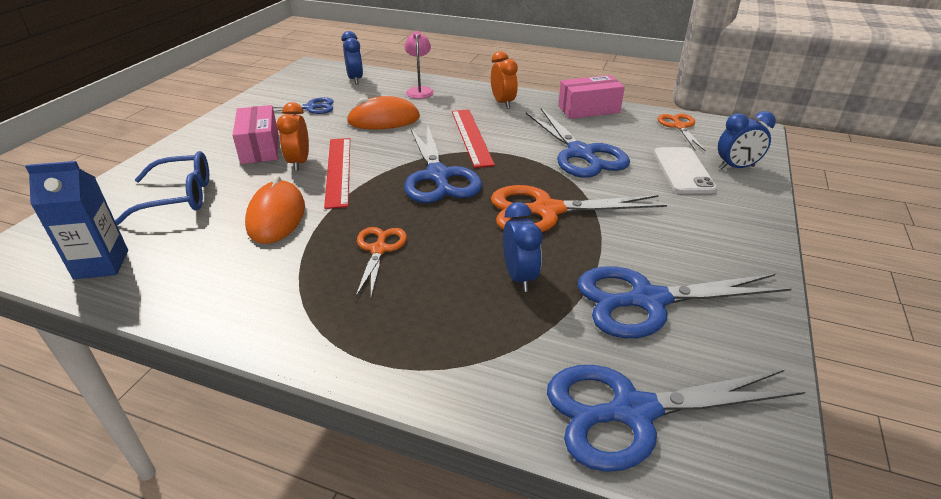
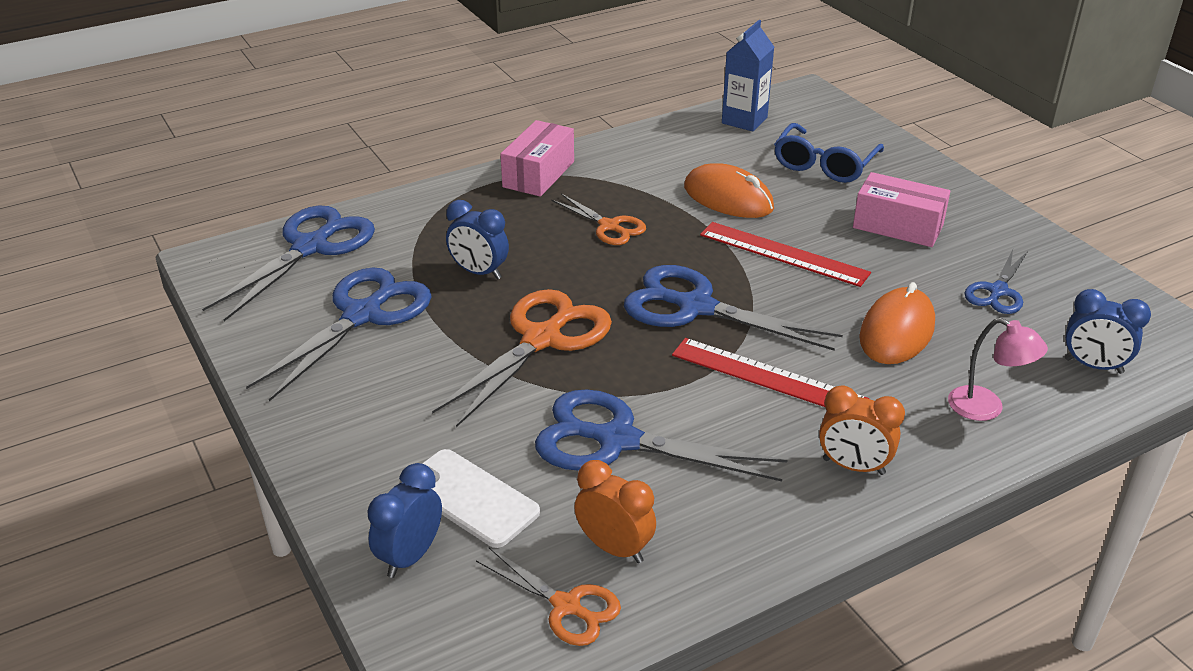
camera: 130 degrees right, 0 degrees up
(299, 163) = (830, 238): orange clock -> orange clock (614, 548)
(588, 109) = (735, 546): pink box -> pink box (538, 174)

